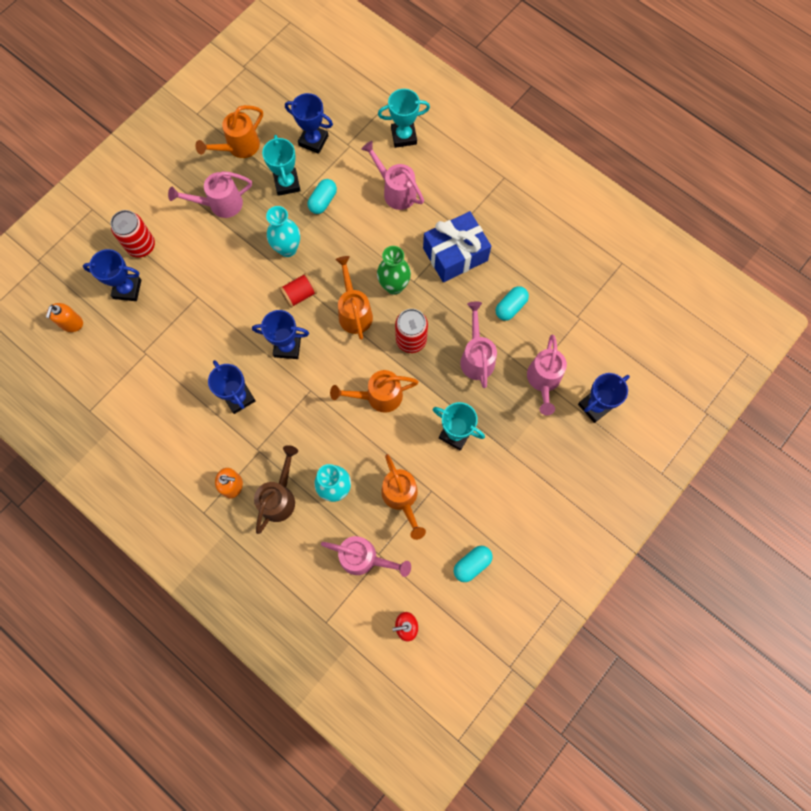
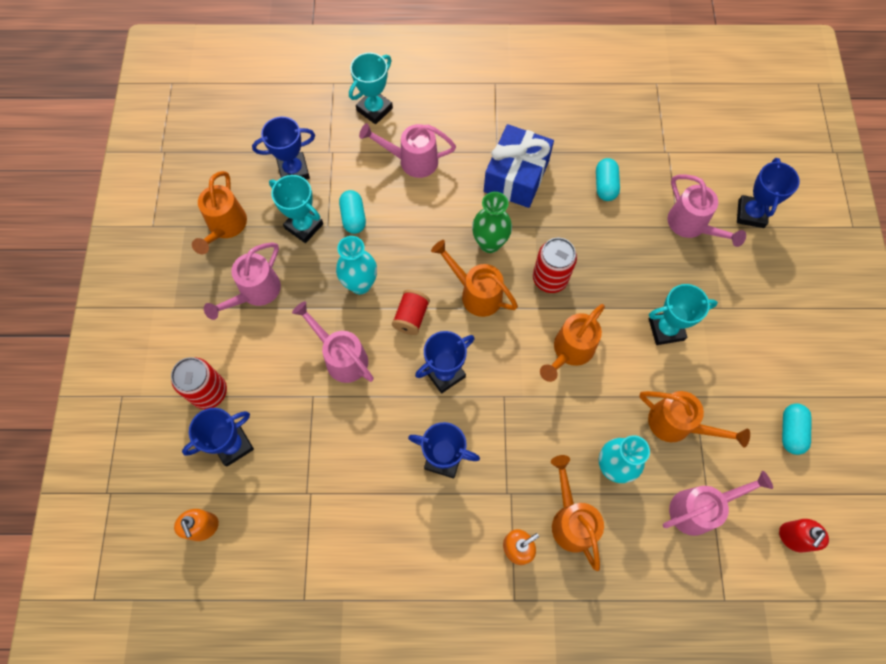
camera: 40 degrees left, 5 degrees down
(279, 497) = (571, 520): brown watering can -> orange watering can
(476, 357) = (619, 249): pink watering can -> pink watering can (342, 357)

